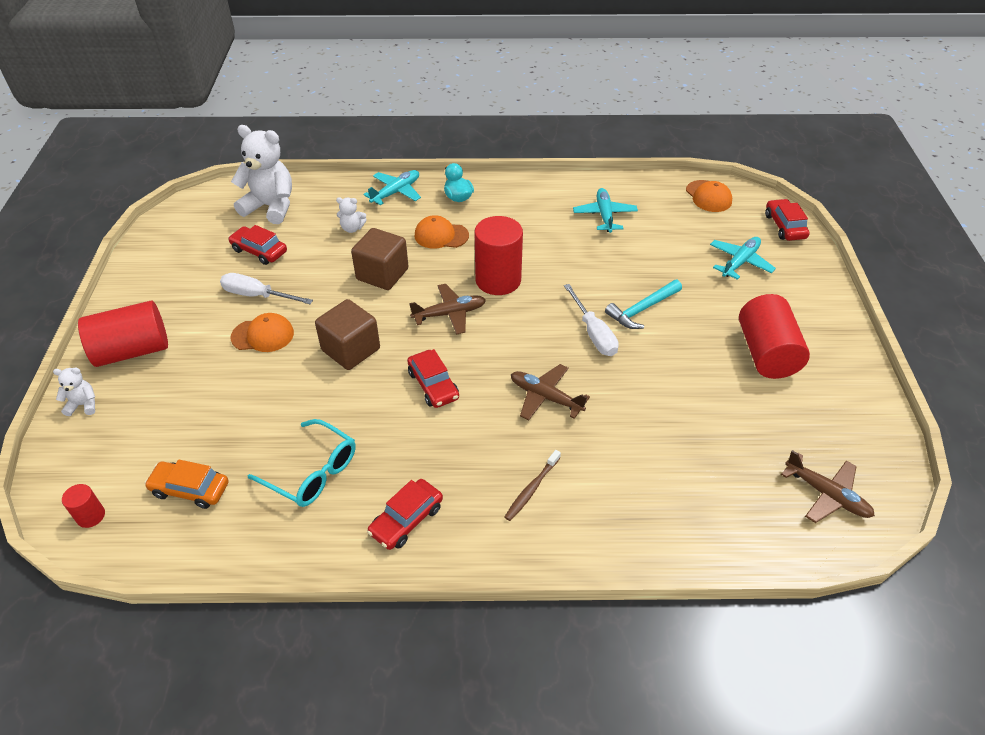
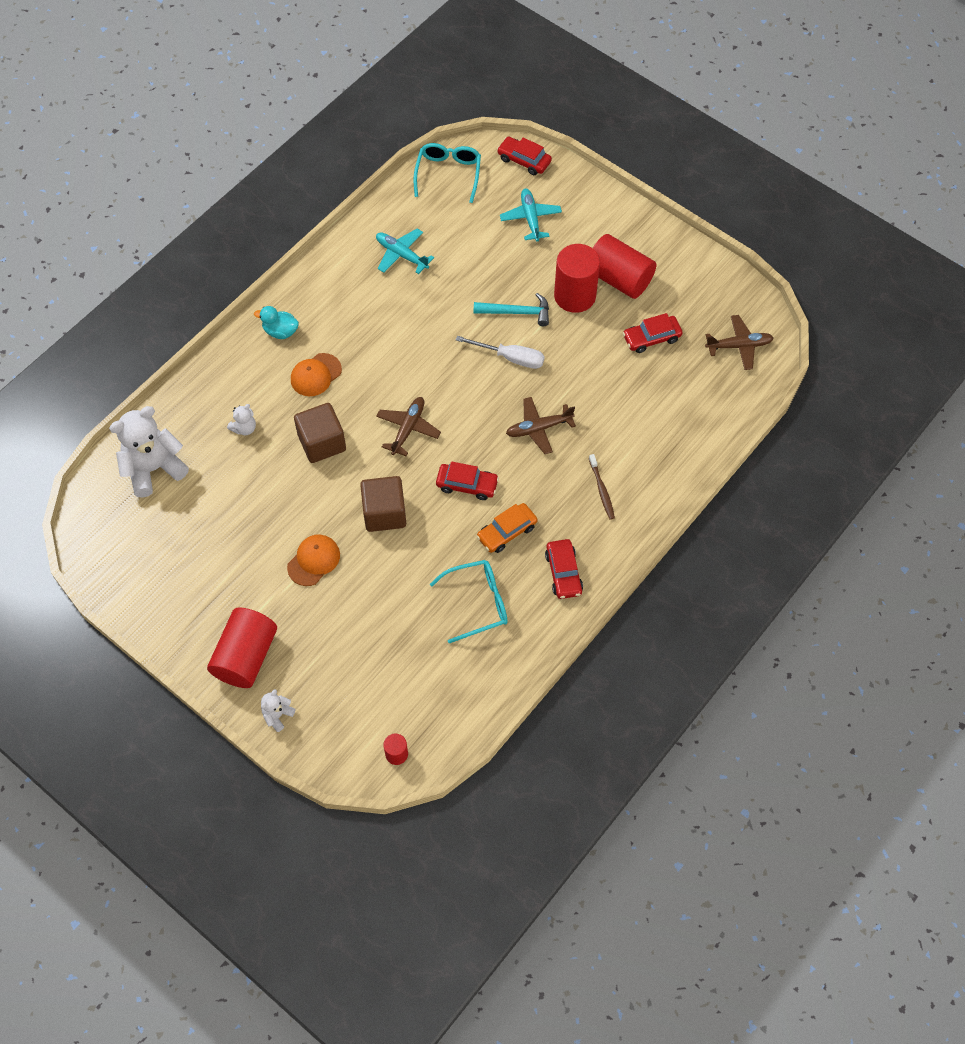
camera: 50 degrees left, 15 degrees up
(190, 489) = (427, 683): orange car -> orange car (506, 532)
(257, 295) = (263, 540): white screwdriver -> none
(259, 251) = (207, 509): red car -> red car (651, 338)
(396, 192) = (228, 368): turquoise plane -> none
(498, 280) = (403, 374): red cylinder -> red cylinder (575, 296)
(642, 309) = (517, 312): turquoise hammer -> turquoise hammer turned 90 degrees counterclockwise
(708, 196) = (448, 174): orange cap -> turquoise glasses

